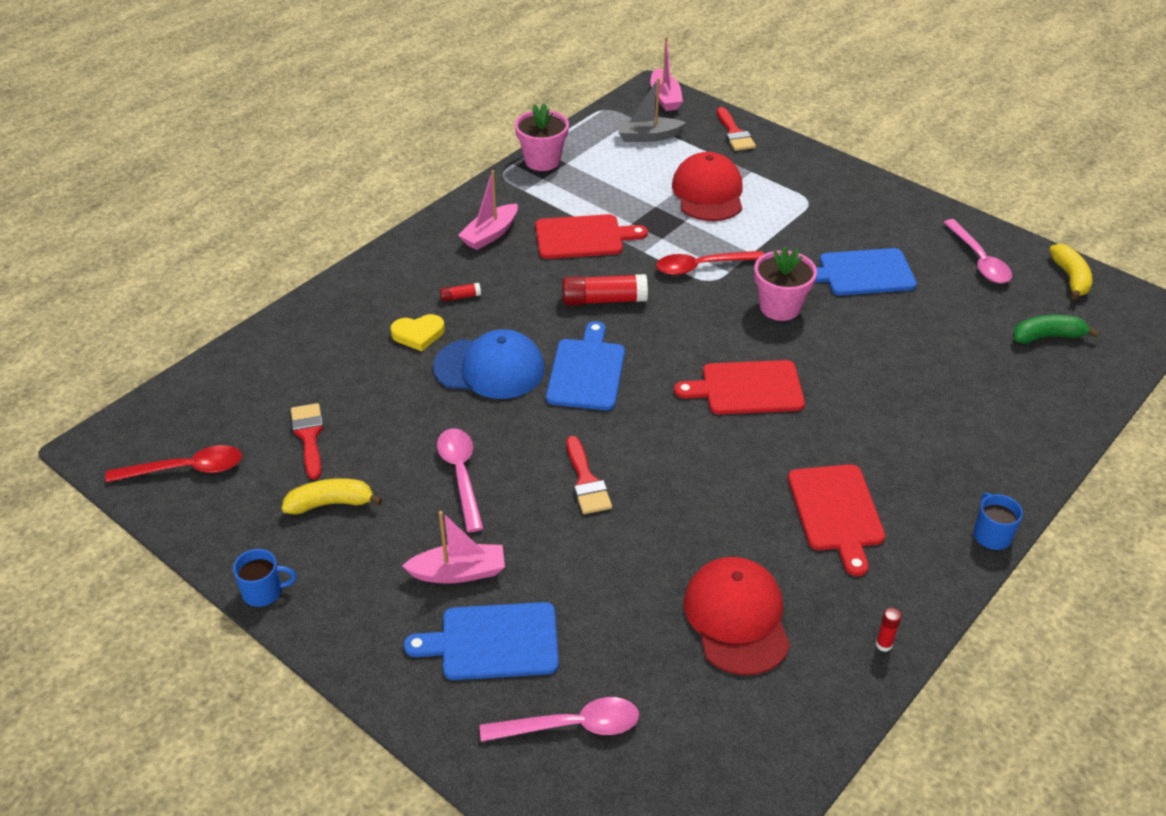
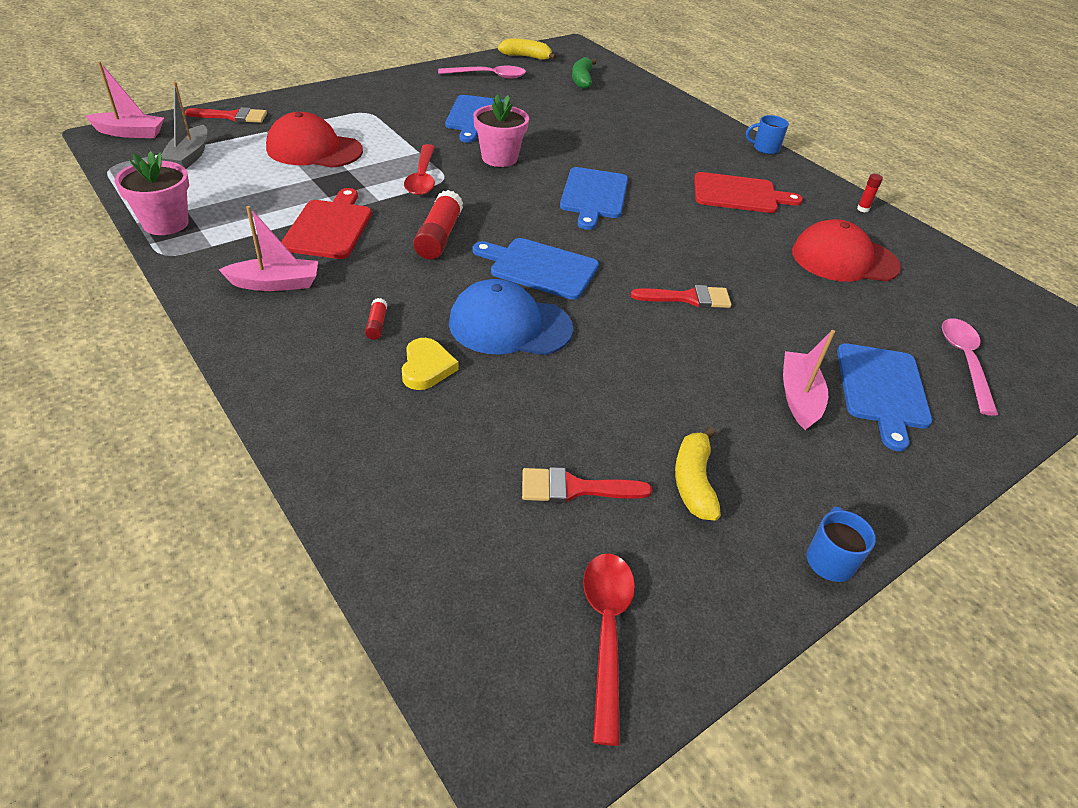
camera: 80 degrees left, 0 degrees up
(461, 475) = (665, 373): pink spoon -> none
(490, 234) = (275, 284): pink boat -> pink boat turned 60 degrees counterclockwise
(490, 368) = (509, 325): blue cap -> blue cap turned 105 degrees counterclockwise
(747, 388) = (593, 196): red cutting board -> blue cutting board

